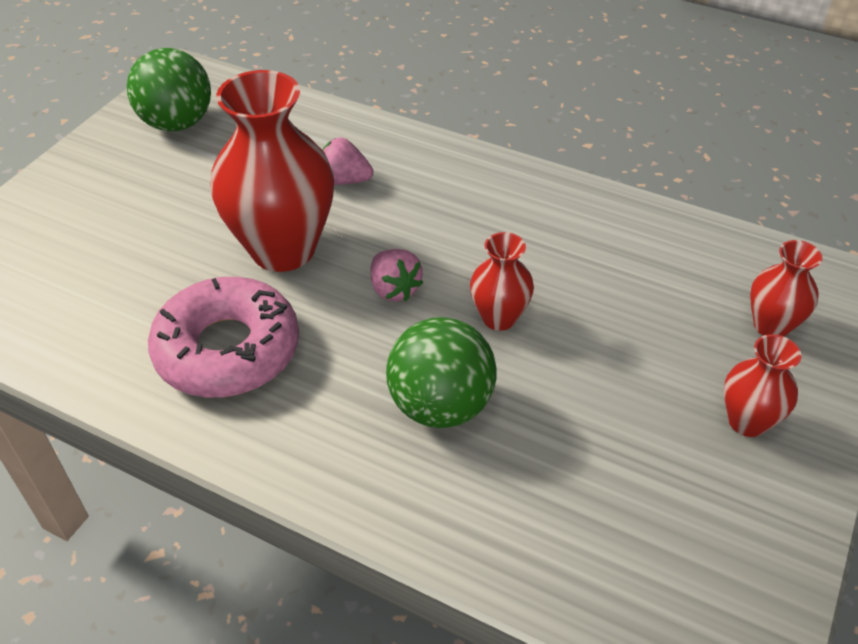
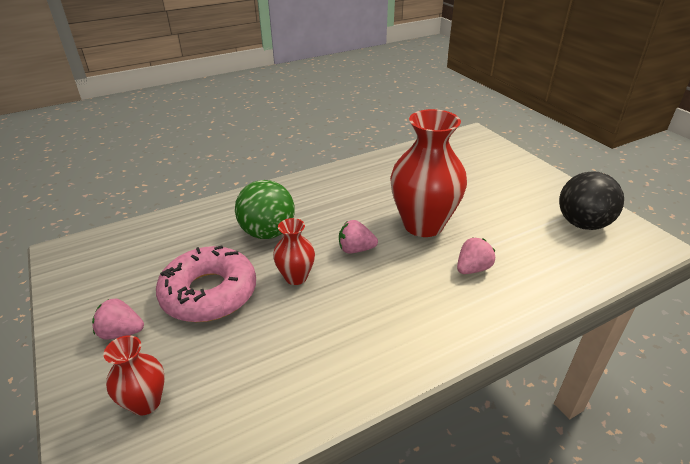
camera: 125 degrees right, 10 degrees down
(177, 123) = (582, 224): green ball -> black ball
(227, 349) = (366, 190): pink donut -> pink donut (209, 293)
(747, 421) = (121, 332): red vase -> pink strawberry

